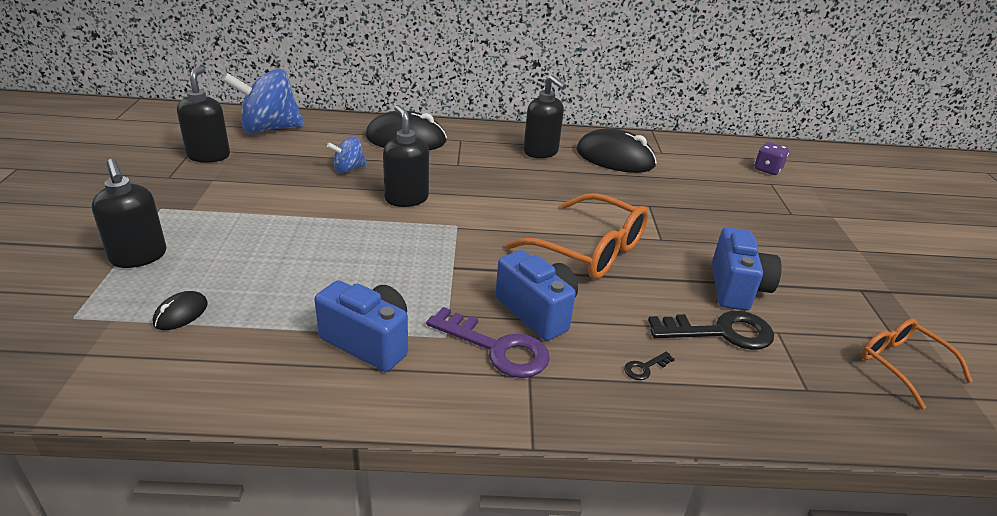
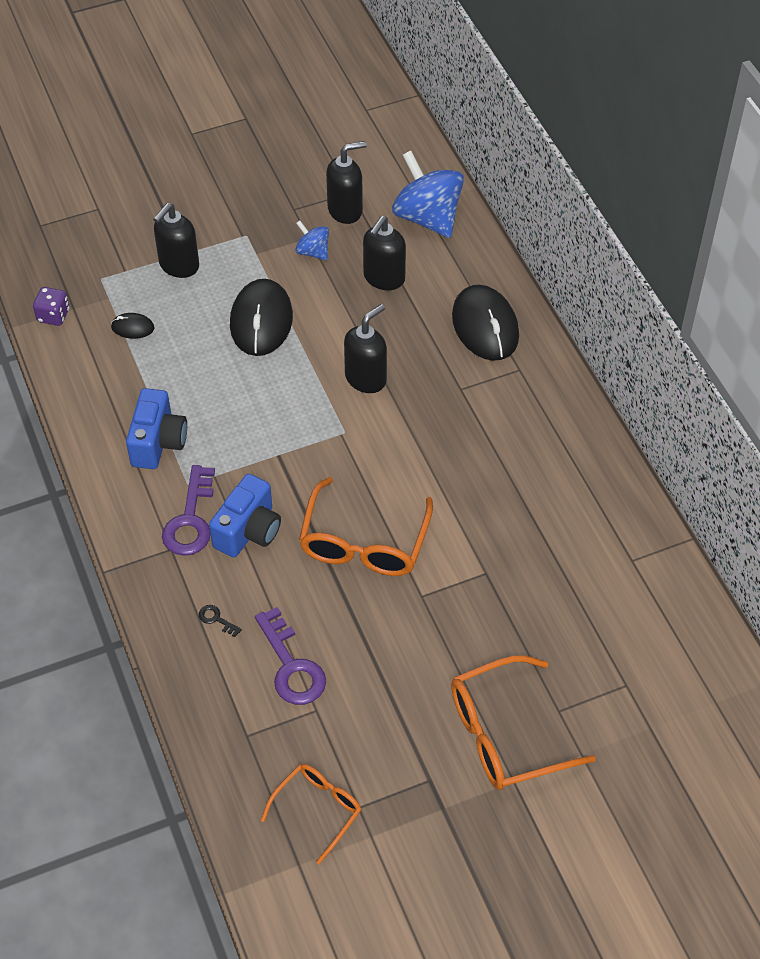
camera: 70 degrees right, 20 degrees up
(348, 169) = (391, 313): blue spinning top -> blue spinning top (313, 252)
(541, 152) = (542, 447): black soap dispenser -> black soap dispenser (384, 278)
(615, 158) = (579, 518): black mouse -> black mouse (261, 321)
(720, 332) = (291, 665): black key -> purple key
(737, 288) = (368, 671): blue camera -> none
(767, 169) = (665, 678): purple dice -> purple dice (53, 315)
(813, 241) = (505, 734): none -> orange glasses

